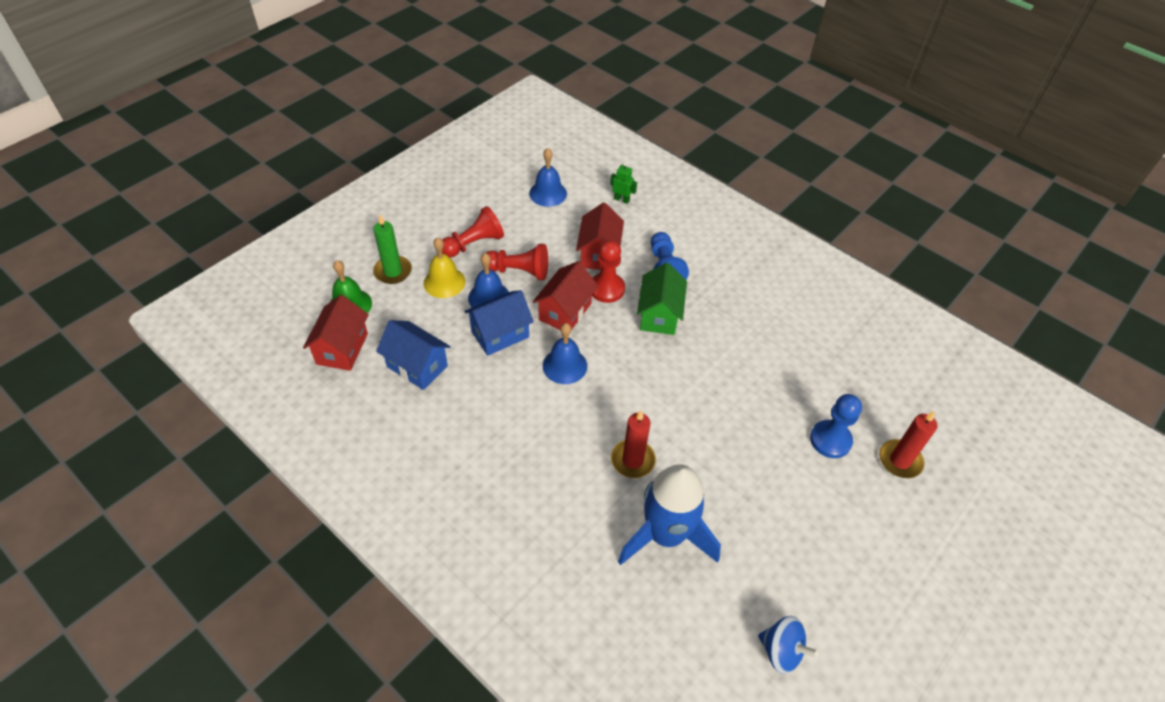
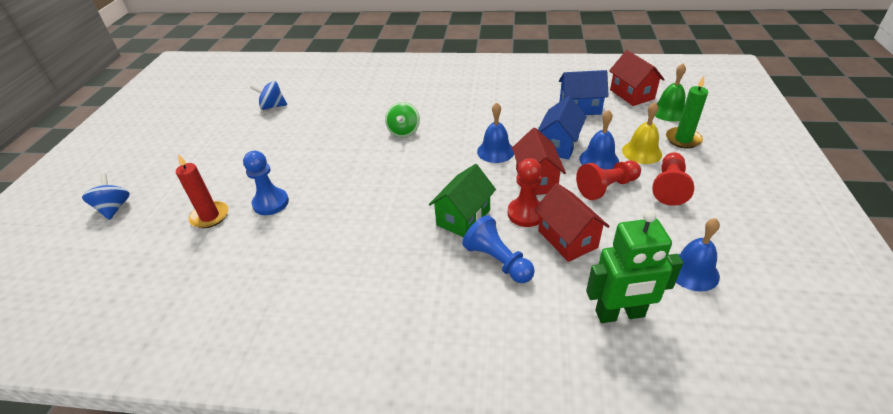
camera: 150 degrees right, 10 degrees down
(621, 199) = (620, 314): green robot -> green robot, size x2.15
(632, 460) = (404, 131): red candle -> green spinning top
(659, 315) = (463, 217): green house -> green house turned 60 degrees clockwise
(666, 535) = (359, 114): blue rocket -> none
(1017, 545) = (114, 208): none -> blue spinning top

